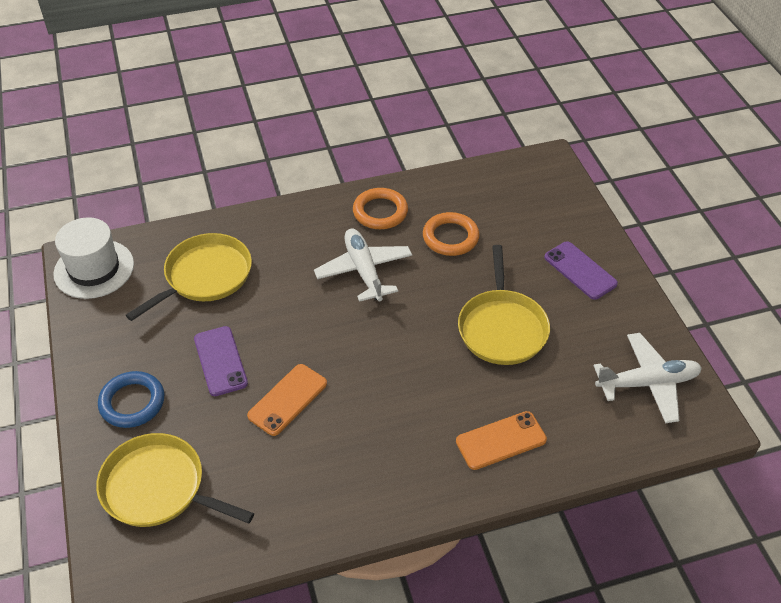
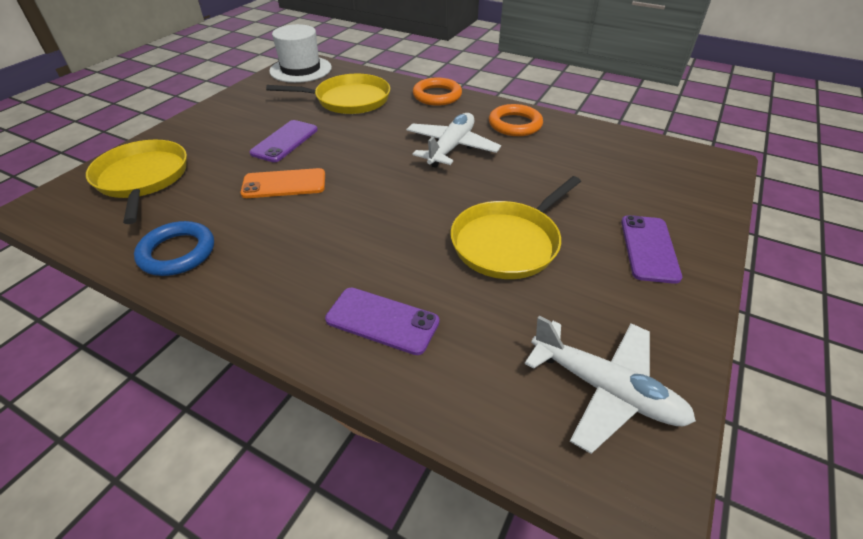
camera: 45 degrees right, 5 degrees down
(132, 402) = (209, 132): blue ring -> blue ring (177, 252)
(450, 237) = (550, 164): orange ring -> orange ring (437, 95)
(501, 440) = (382, 320): orange phone -> purple phone

